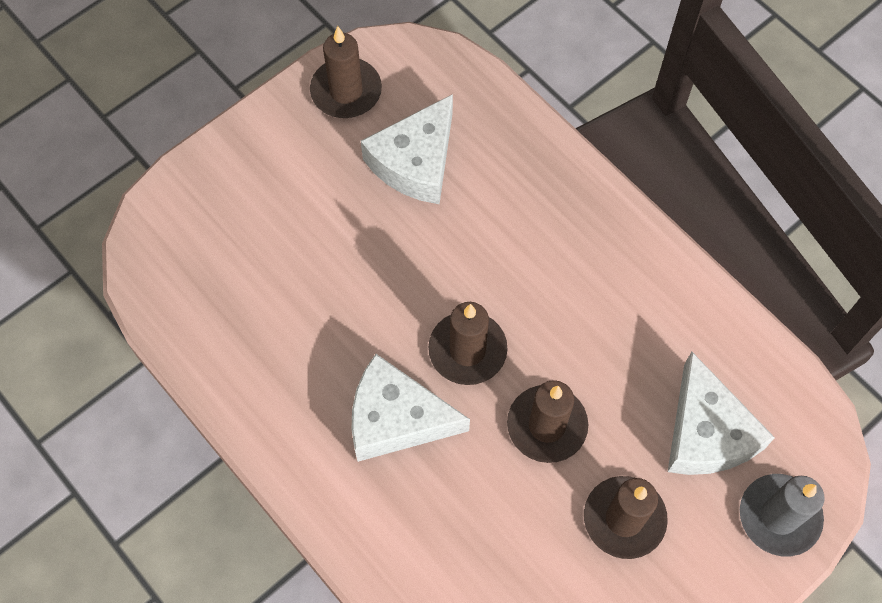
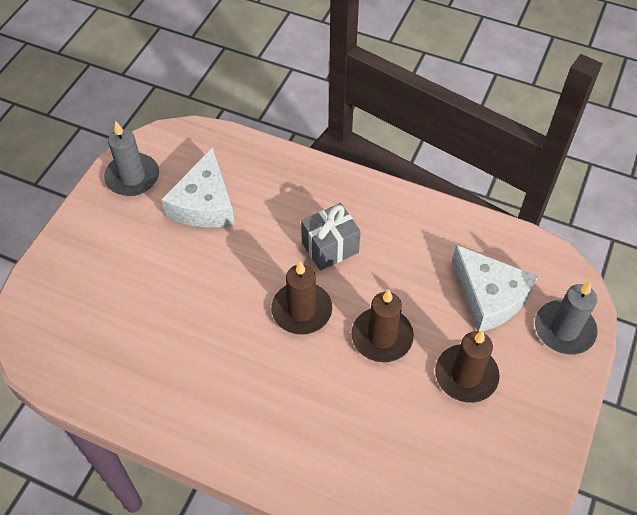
camera: 25 degrees left, 10 degrees down
(346, 91) = (132, 177): brown candle -> grey candle
(396, 418) = (273, 377): white cheese -> none
(540, 283) = (330, 247): none -> grey gift

